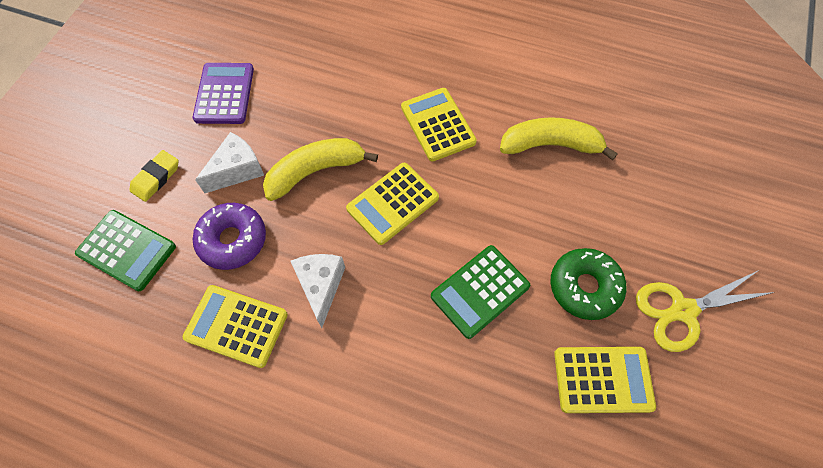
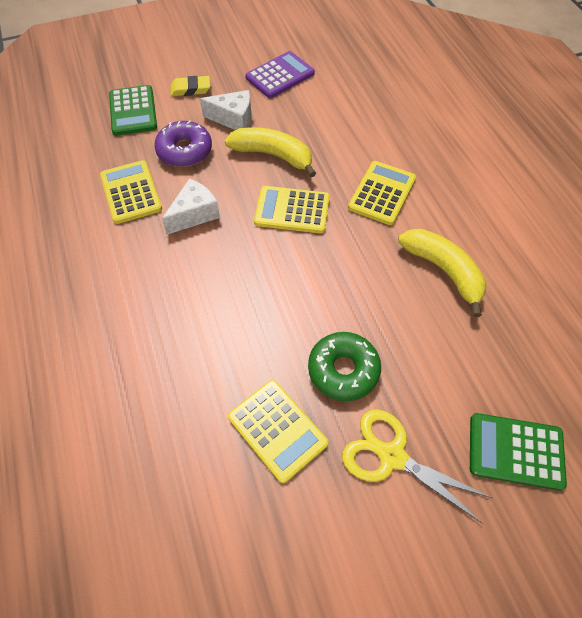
camera: 50 degrees right, 5 degrees down
(480, 291) = (275, 304): green calculator -> green calculator (515, 451)

